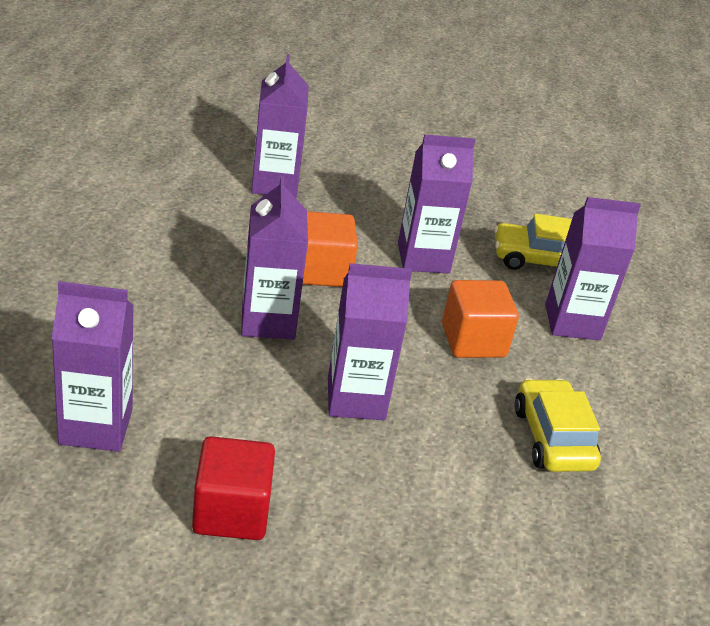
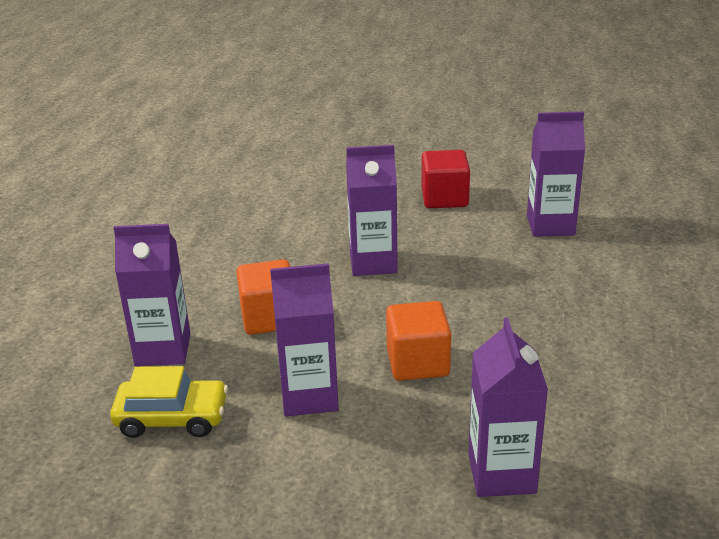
camera: 175 degrees left, 5 degrees down
(268, 321) = (457, 308): purple carton -> none
(552, 438) = (221, 258): yellow car -> none

